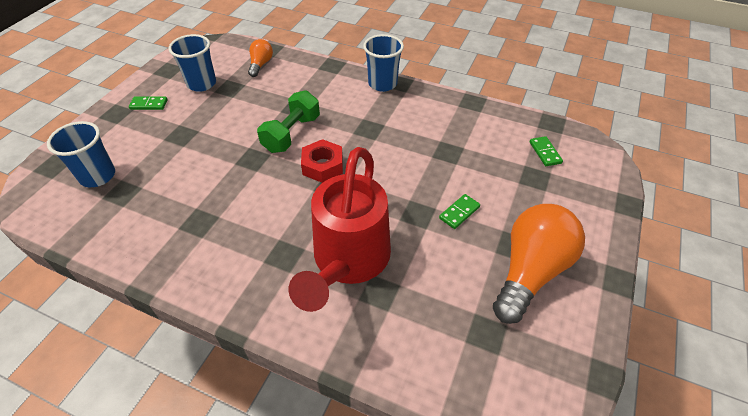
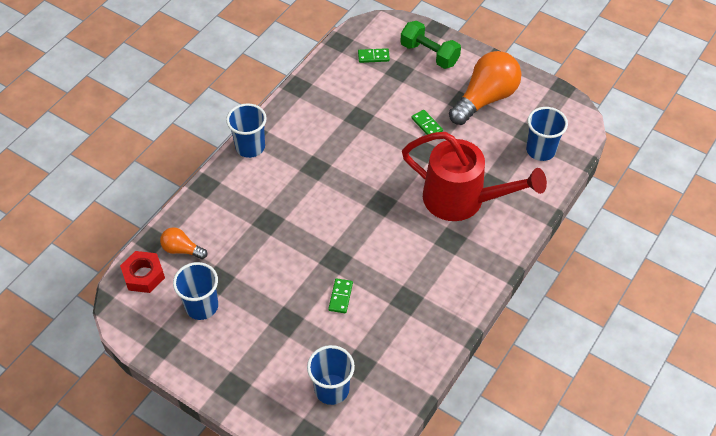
camera: 80 degrees left, 5 degrees up
(149, 104) = (226, 356): green domino -> green domino (340, 297)
(291, 134) = (307, 227): green dumbbell -> green dumbbell (429, 54)
(323, 166) = (356, 206): red nut -> red nut (144, 275)
(459, 352) = (540, 150): none -> blue cup
(530, 271) = (485, 99): orange light bulb -> orange light bulb turned 90 degrees clockwise

